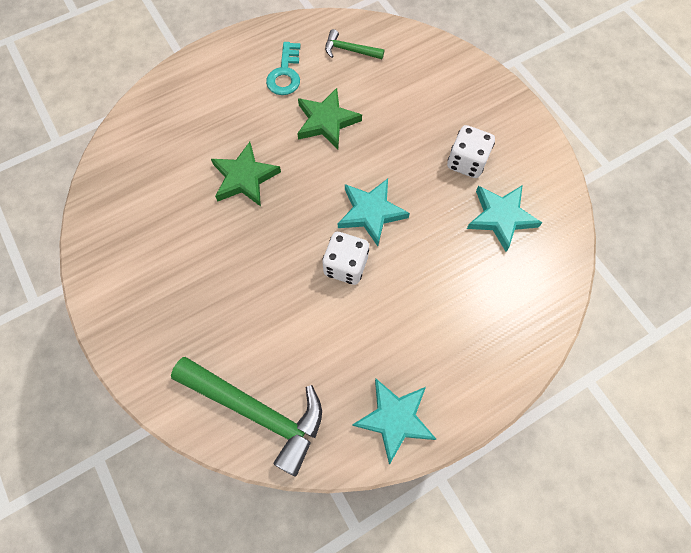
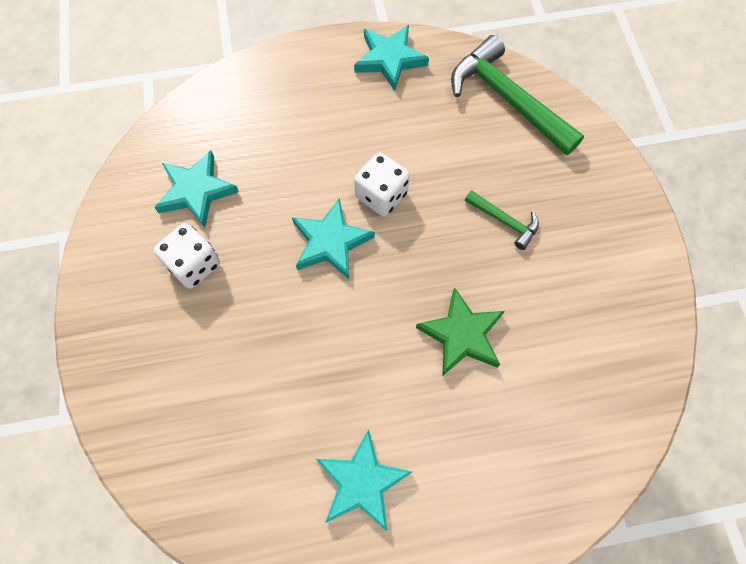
camera: 160 degrees left, 0 degrees up
(285, 74) = (362, 482): turquoise key -> turquoise star
(326, 121) = (334, 380): green star -> none
(350, 50) = (254, 492): green hammer -> green hammer (504, 221)

